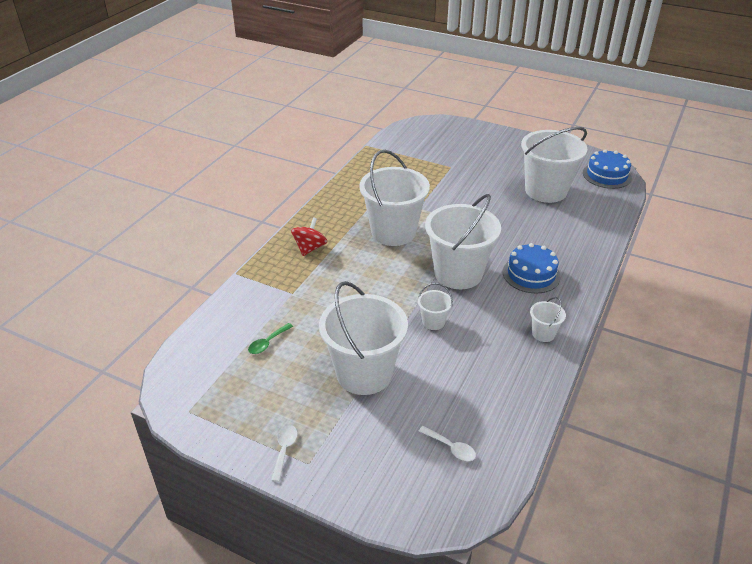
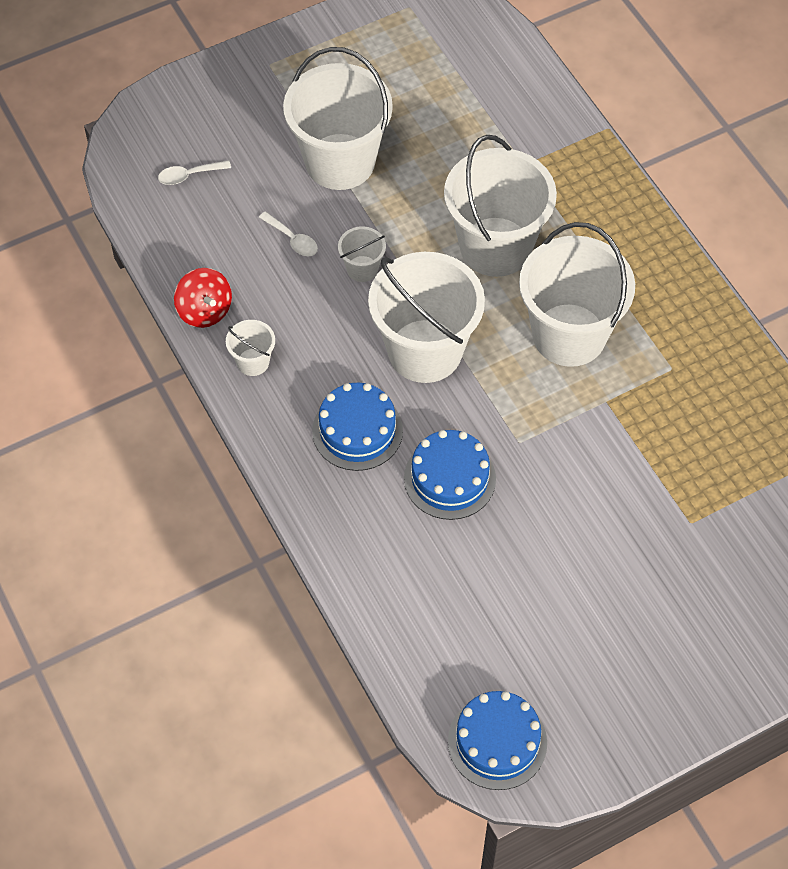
camera: 125 degrees right, 20 degrees up
(268, 343) = (455, 104): green spoon -> none
(284, 450) = (299, 54): white spoon -> white spoon (292, 239)
(310, 248) = (604, 224): red spinning top -> red spinning top (205, 310)
(516, 234) = (449, 478): none -> blue cake
(545, 191) = (523, 607): white bucket -> white bucket (495, 247)

